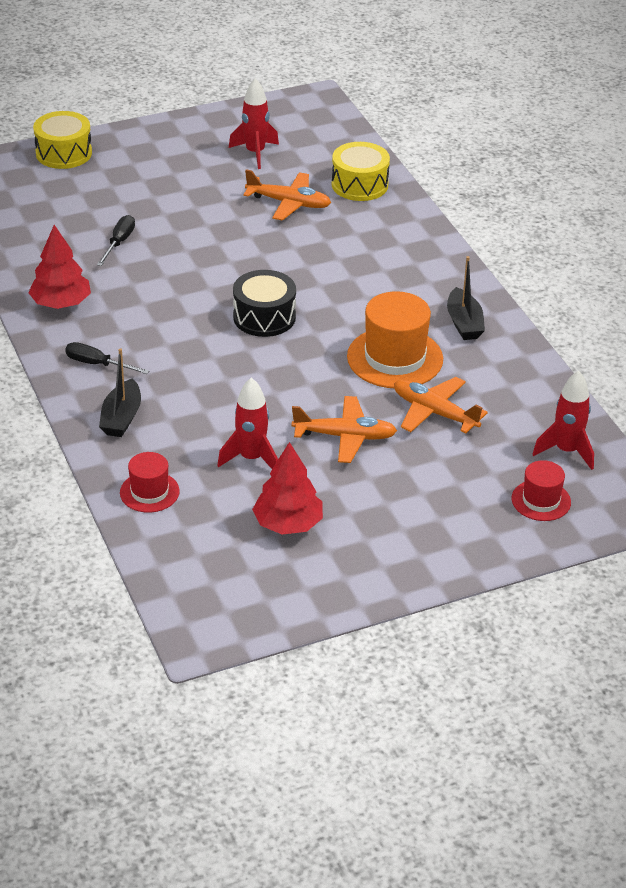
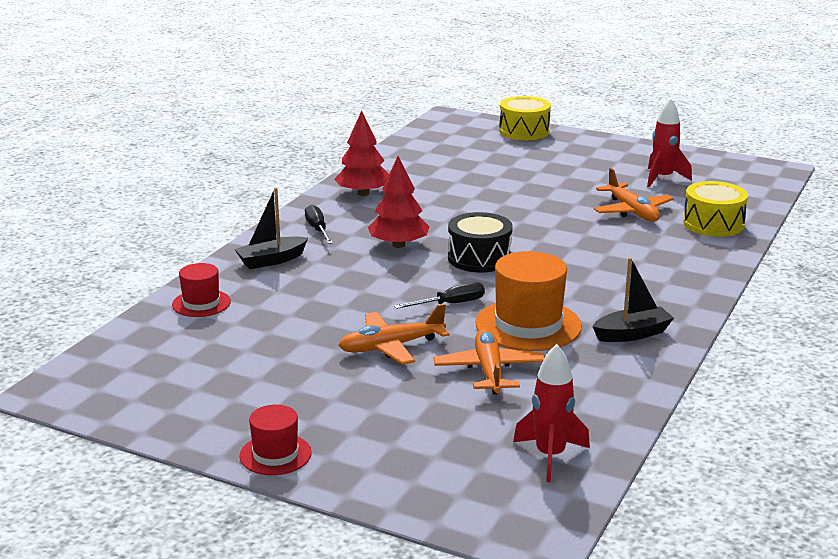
camera: 50 degrees right, 15 degrees down
(119, 242) = (465, 182): black screwdriver -> black screwdriver (450, 304)
(251, 458) = (300, 322): red rocket -> none
(288, 524) = (242, 369): red tree -> red tree (398, 245)
(345, 436) = (391, 347): orange plane -> orange plane turned 105 degrees clockwise
(464, 323) = (632, 334): black boat -> black boat turned 150 degrees counterclockwise
(541, 500) = (456, 473): red hat -> red hat (275, 454)

